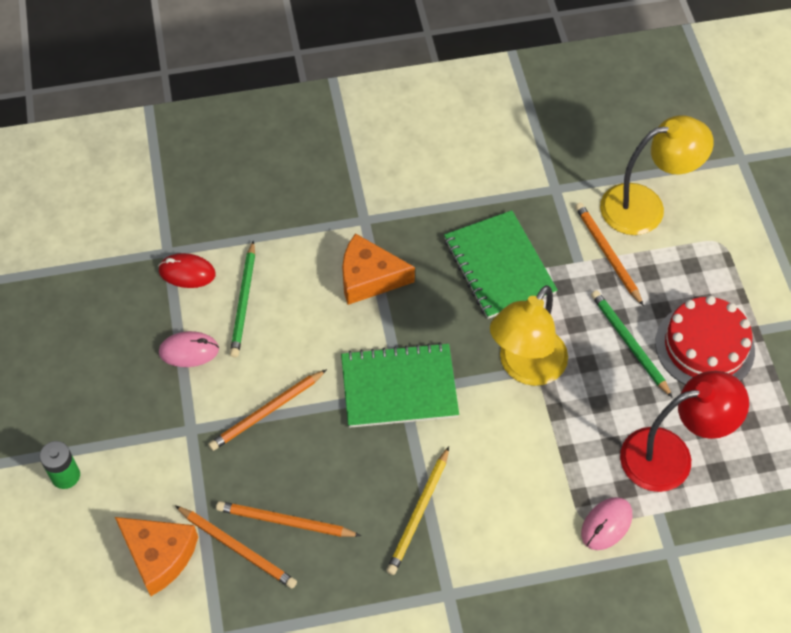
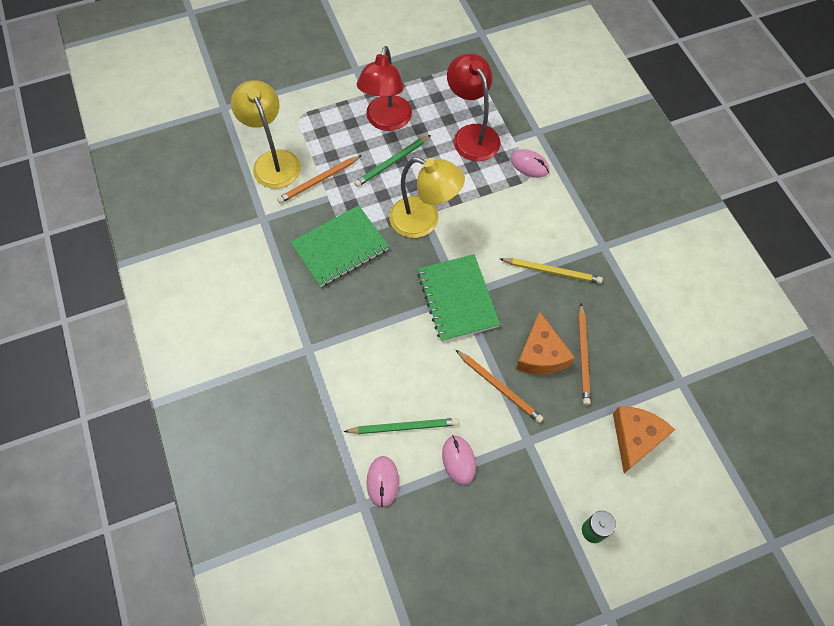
camera: 100 degrees left, 5 degrees up
(187, 272) = (382, 481): red mouse -> pink mouse
(237, 548) = (612, 384): orange pencil -> none
(369, 278) = (364, 335): orange cheese -> orange cheese (541, 354)
(704, 346) = (386, 121): red cake -> red lamp

